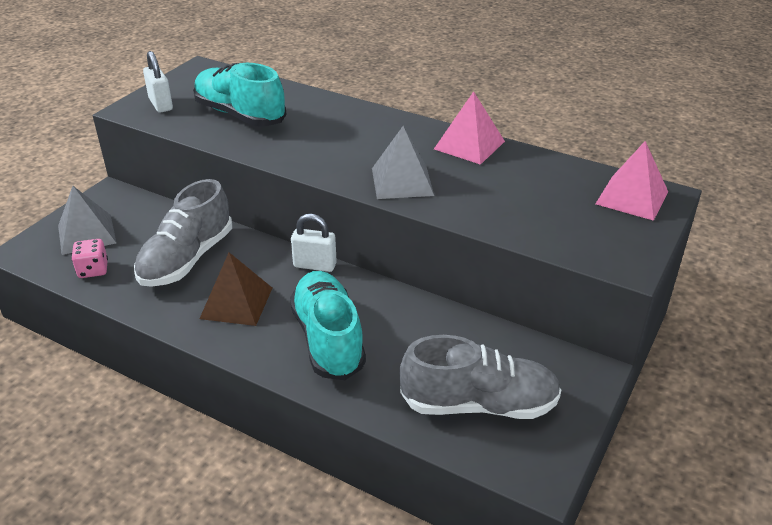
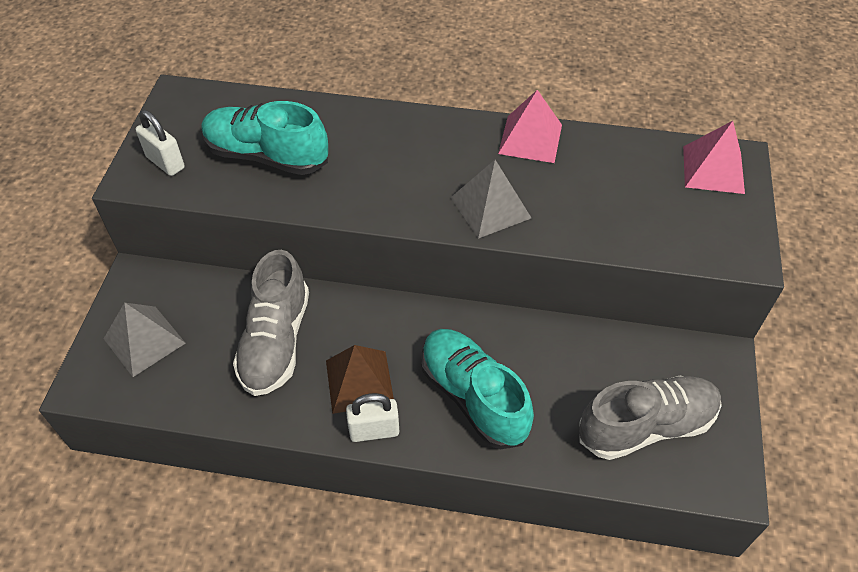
camera: 20 degrees left, 15 degrees up
(93, 270) = (181, 386): pink dice -> none
(315, 265) = (413, 310): white padlock -> white padlock (374, 431)

